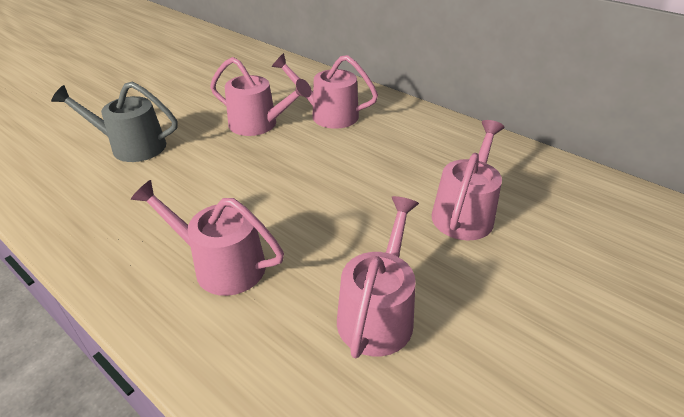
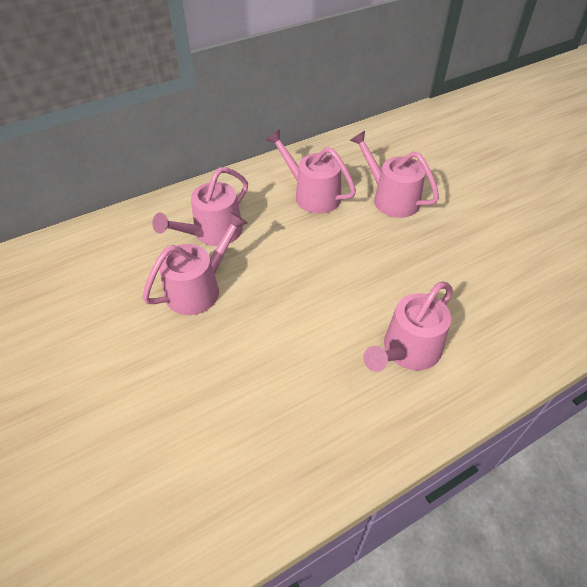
camera: 70 degrees left, 10 degrees up
(132, 146) = (177, 412): grey watering can -> none
(378, 313) = (475, 271): pink watering can -> pink watering can (312, 195)

